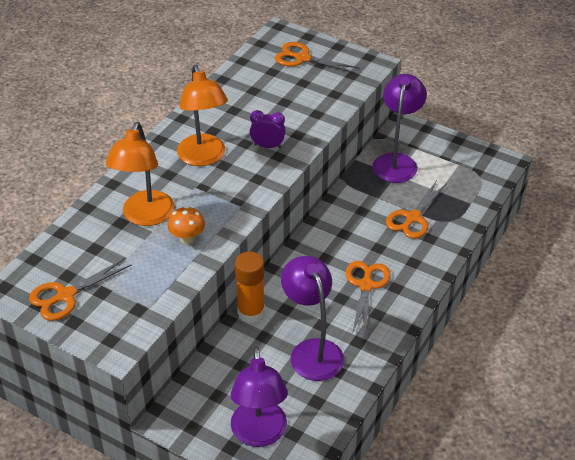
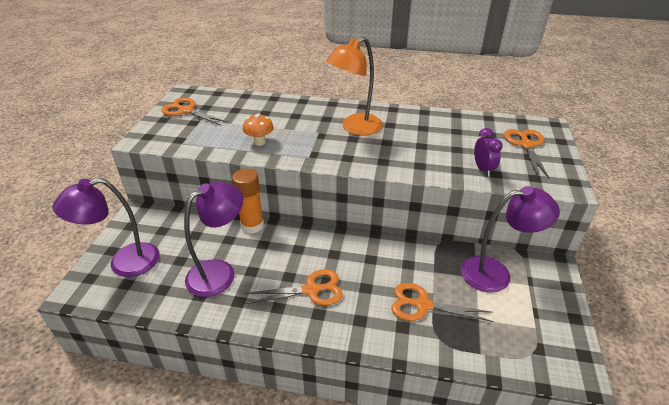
camera: 70 degrees right, 5 degrees down
(145, 216) = (275, 120): orange lamp -> none
(267, 146) = (391, 153): purple clock -> purple clock (483, 169)

